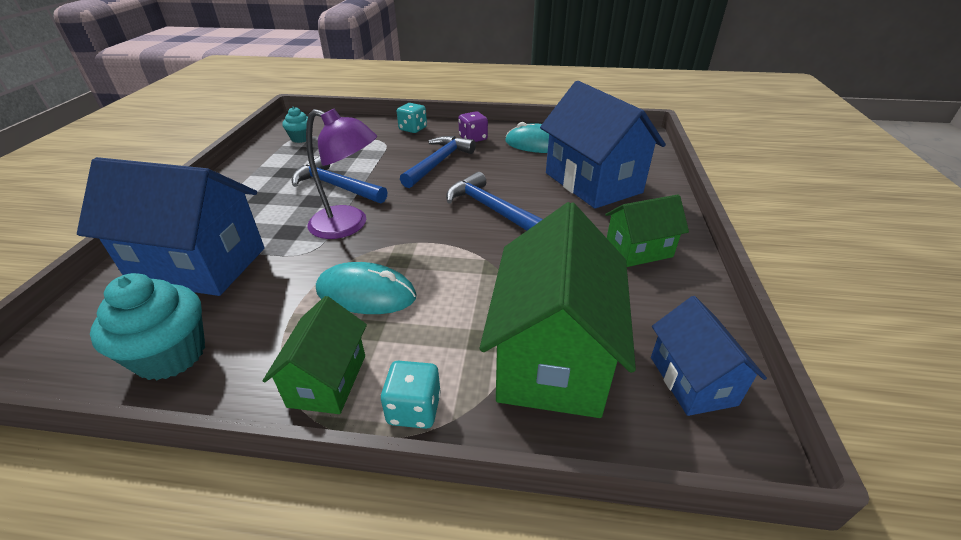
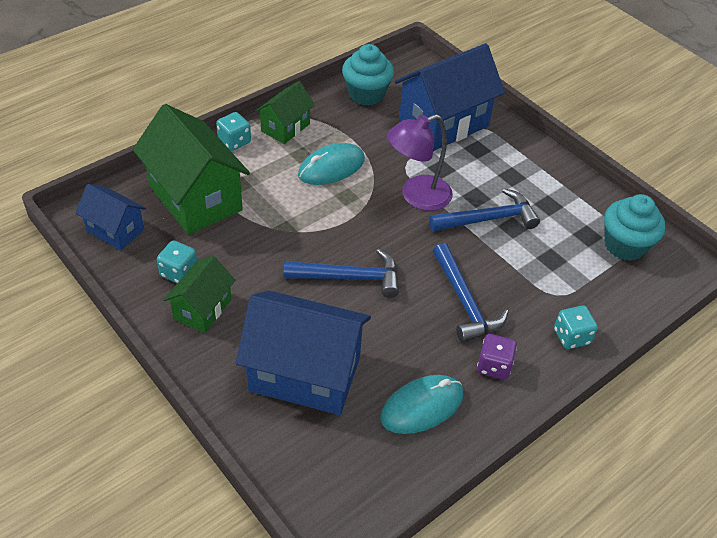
camera: 130 degrees right, 10 degrees up
(301, 138) = (624, 245): turquoise cupcake -> turquoise cupcake, size x1.72
(327, 380) = (285, 127): green house -> green house turned 75 degrees clockwise
(639, 289) = (179, 272): none -> turquoise dice

